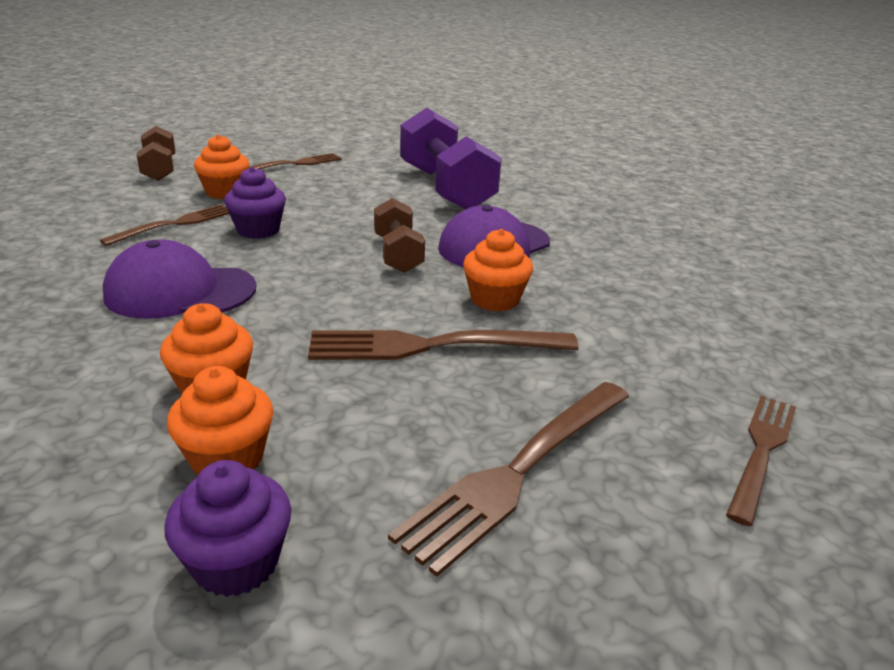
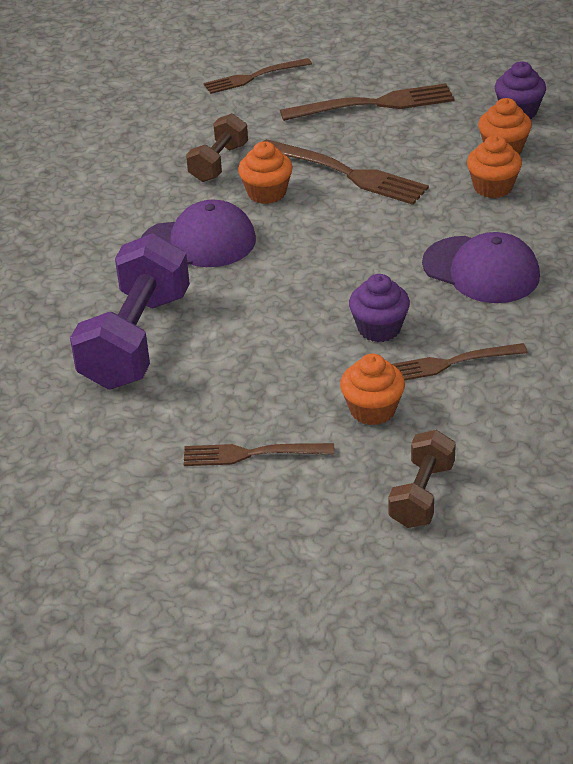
camera: 140 degrees left, 10 degrees up
(398, 254) = (286, 258): brown dumbbell -> brown dumbbell (218, 163)

